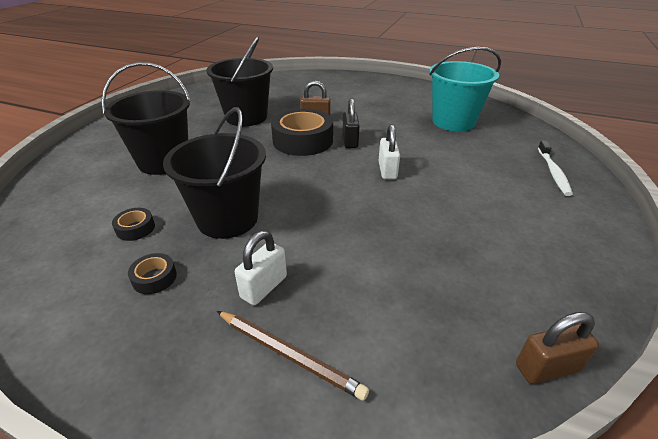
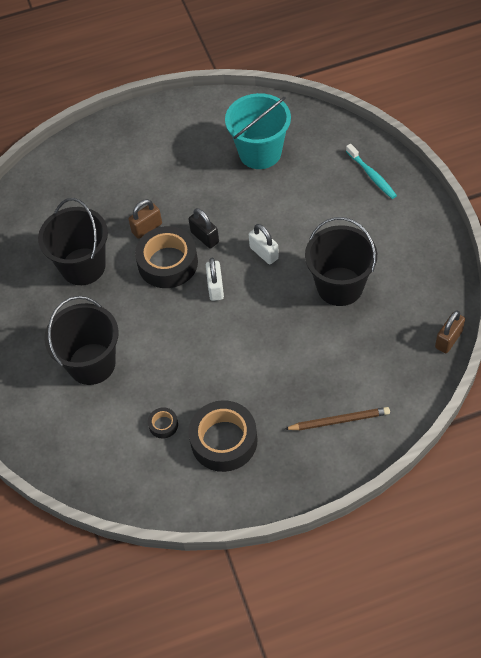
camera: 35 degrees left, 20 degrees up
(154, 278) = (224, 440): black tape -> black tape, size x2.25
(227, 219) = (210, 374): black bucket -> black bucket (340, 286)
(264, 287) = (288, 399): white padlock -> white padlock (215, 288)
(553, 172) = (372, 175): white toothbrush -> turquoise toothbrush

